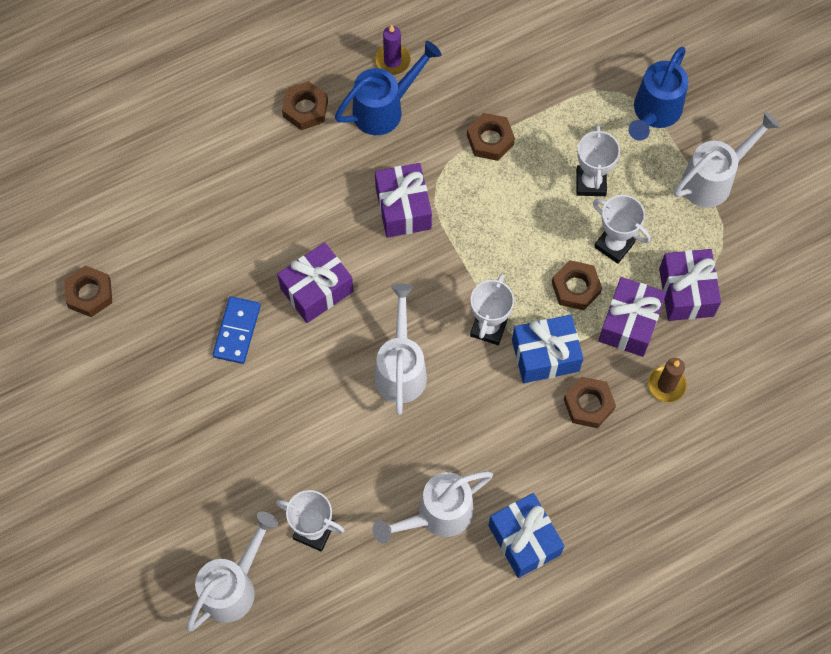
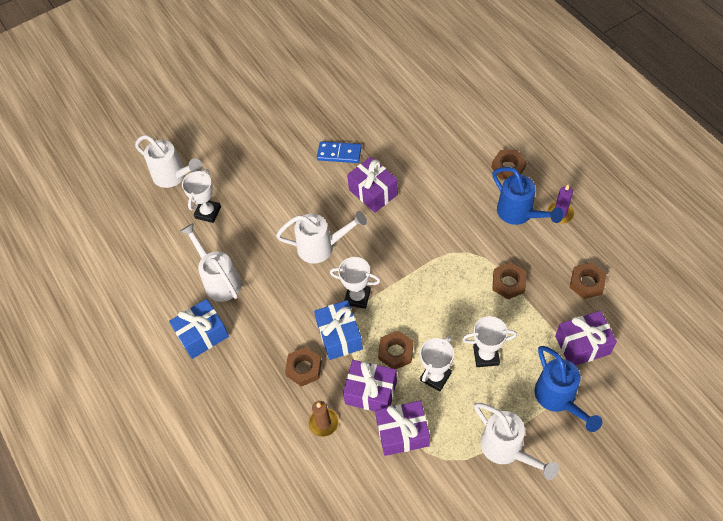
camera: 90 degrees right, 10 degrees down
(89, 294) = (356, 78): brown nut -> brown nut (587, 283)
(403, 208) = (442, 234): purple gift -> purple gift (582, 345)
(654, 113) = (558, 399): blue watering can -> blue watering can turned 135 degrees counterclockwise

